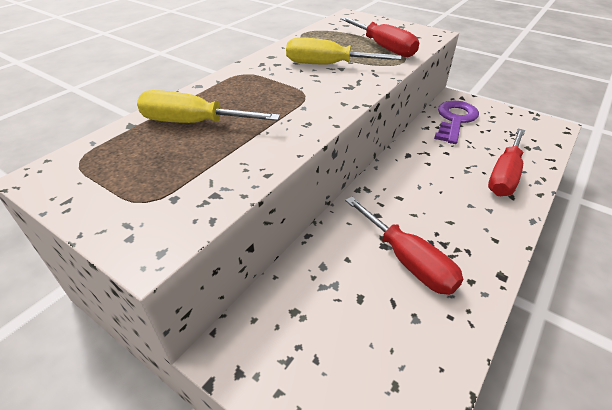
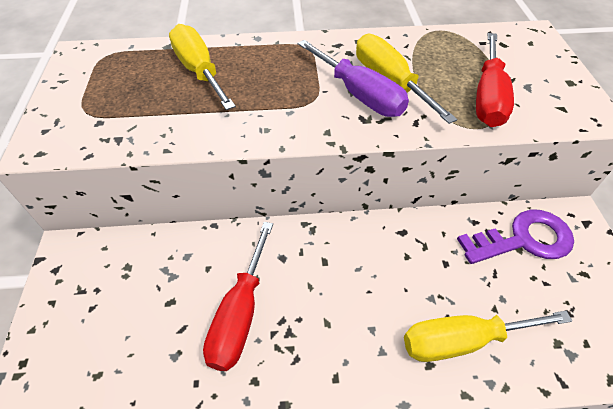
camera: 50 degrees right, 10 degrees up
(324, 78) = (359, 95): none -> purple screwdriver
(504, 176) = (462, 340): red screwdriver -> yellow screwdriver

